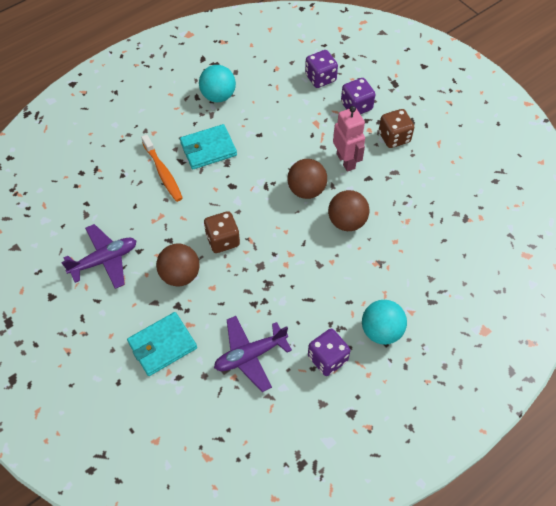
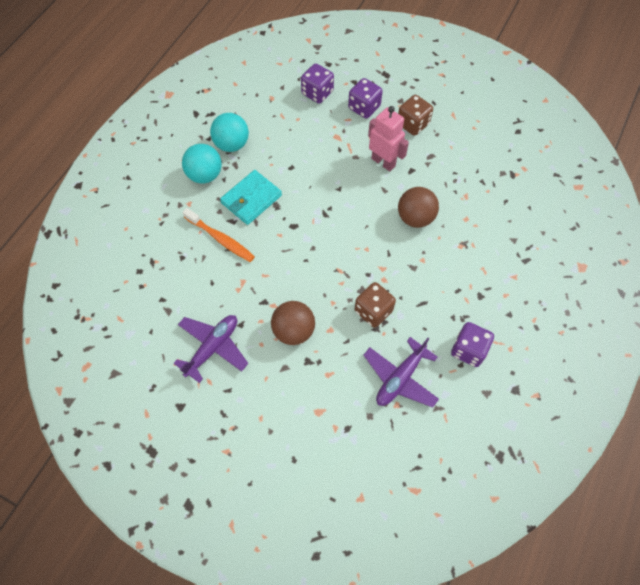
camera: 25 degrees left, 5 degrees up
(162, 345) = (315, 405): turquoise wallet -> none
(222, 240) = (314, 281): brown dice -> brown dice (373, 311)
(306, 190) = (363, 203): brown ball -> none
(381, 331) = (499, 304): turquoise ball -> turquoise ball (205, 175)

